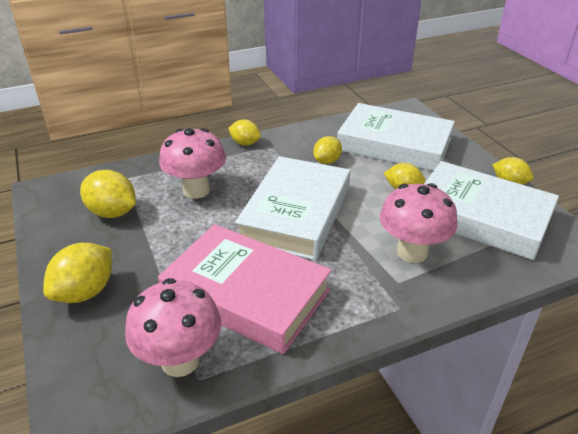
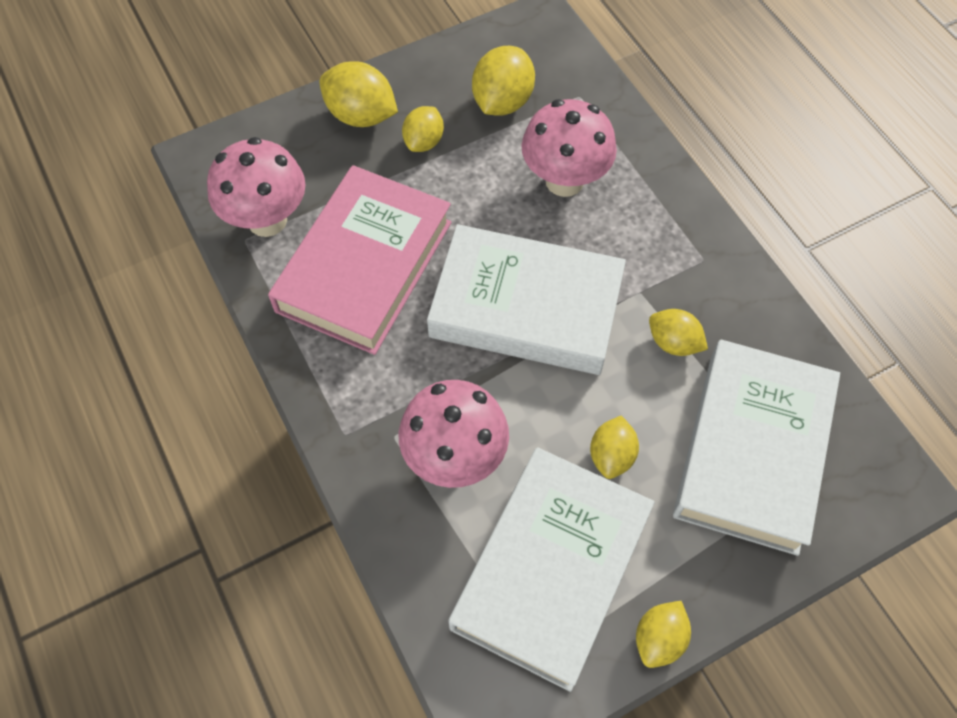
camera: 85 degrees right, 25 degrees up
(245, 143) = (704, 222): yellow lemon -> yellow lemon (424, 142)

